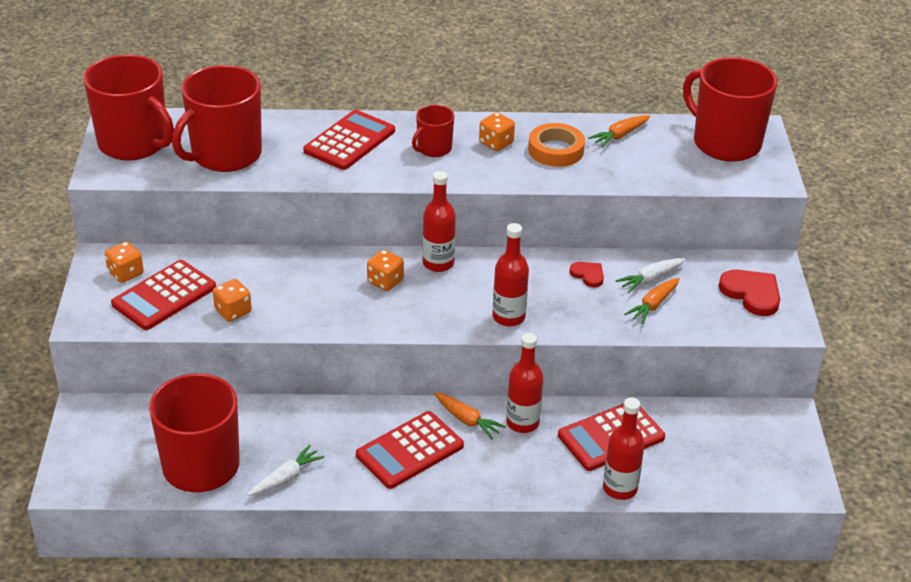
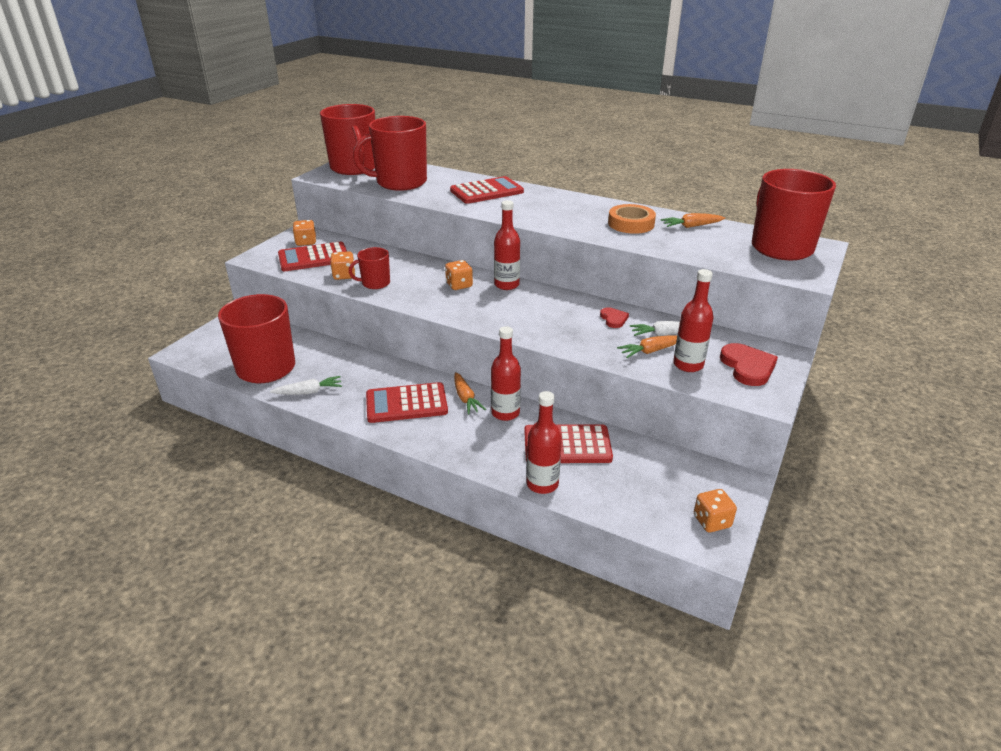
camera: 30 degrees right, 5 degrees down
(433, 149) = (540, 206): red mug -> red mug (375, 283)
(496, 143) = (588, 212): orange dice -> orange dice (711, 521)
(508, 317) = (526, 327): red bottle -> red bottle (688, 365)

